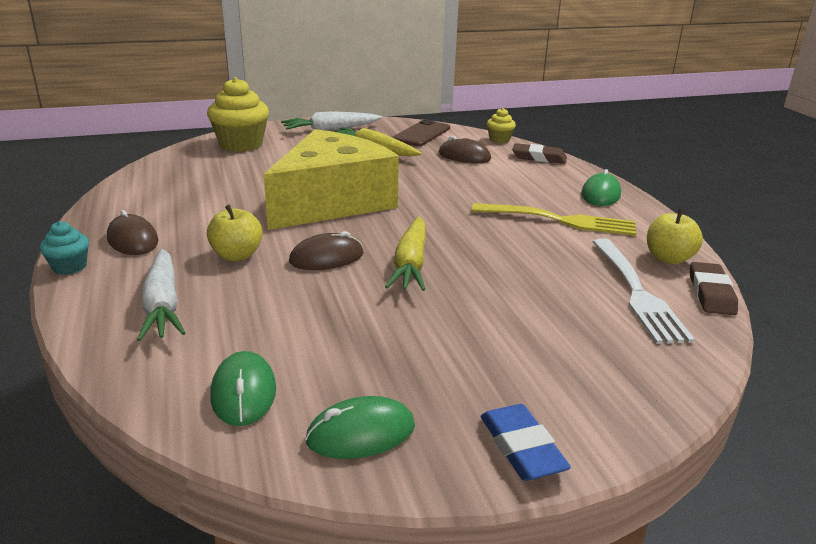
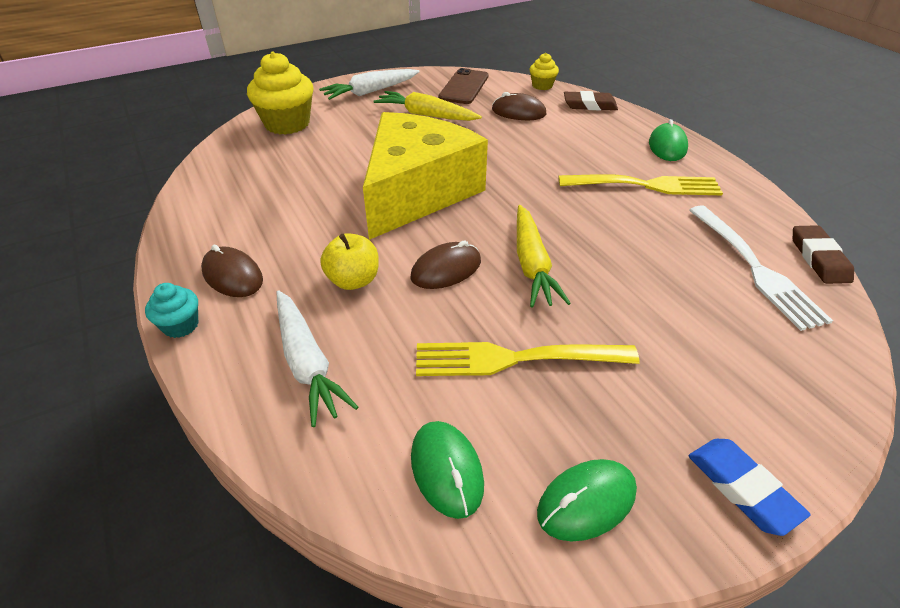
camera: 10 degrees left, 15 degrees up
(356, 326) = (517, 358): none -> yellow fork
(668, 259) = (763, 220): yellow apple -> none

